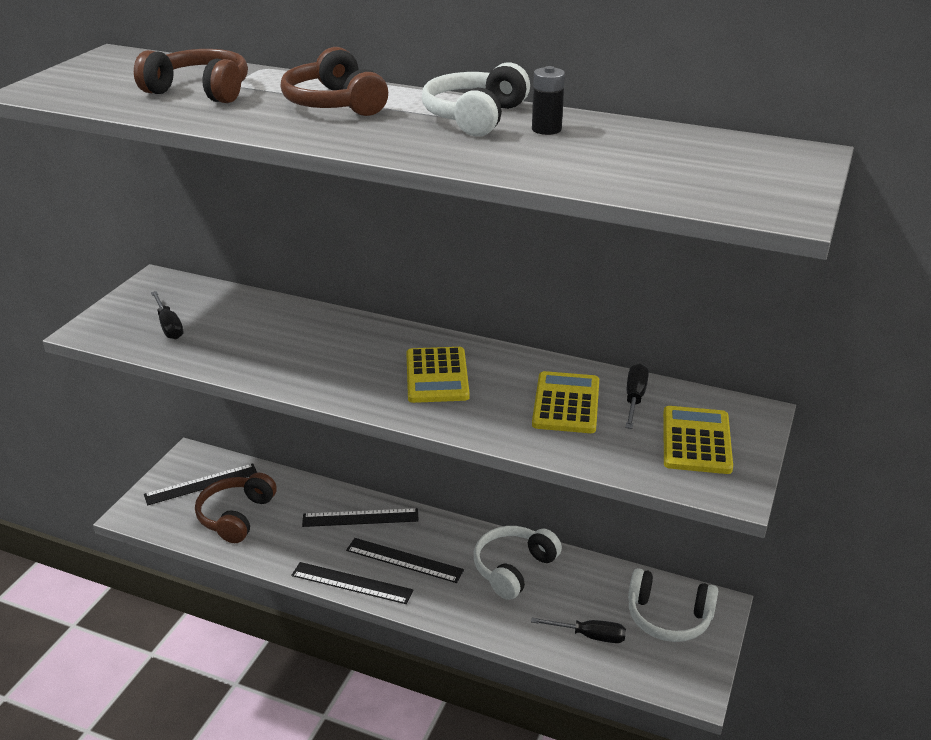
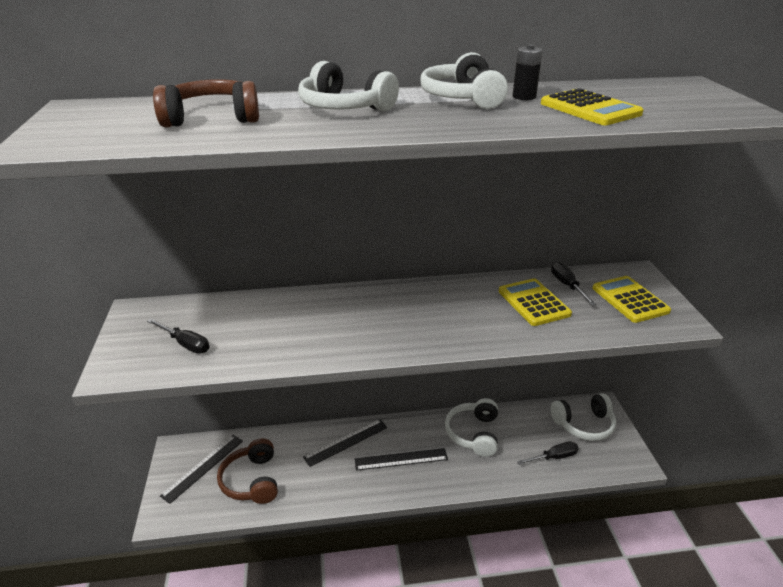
camera: 30 degrees left, 0 degrees up
(335, 103) = (344, 107): brown headphones -> white headphones
(352, 583) = (379, 492): black ruler -> none
(437, 376) = (434, 312): yellow calculator -> yellow calculator (590, 109)

